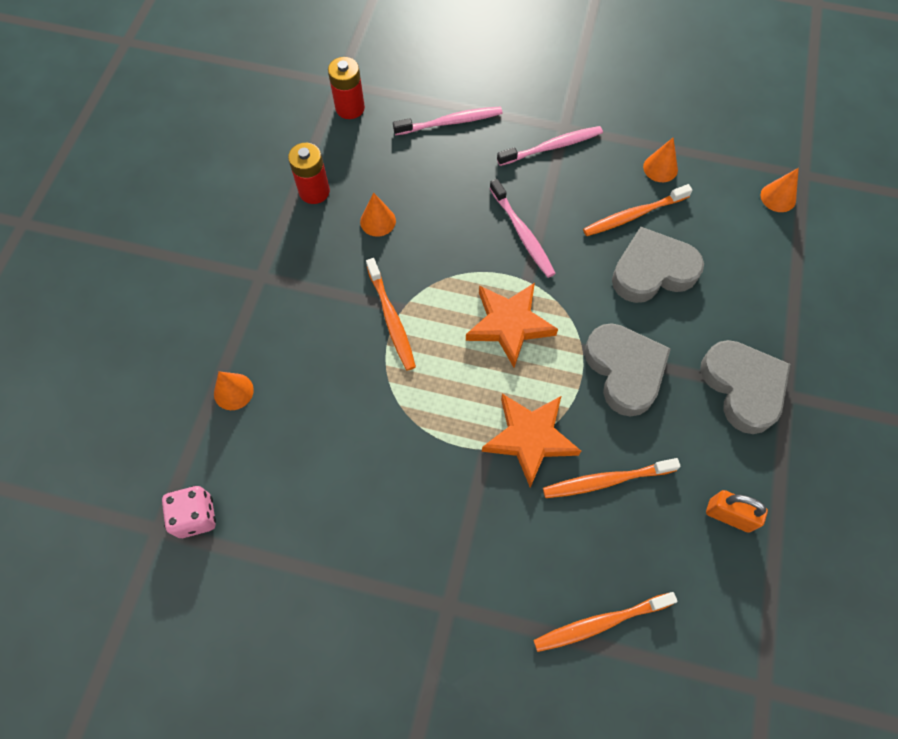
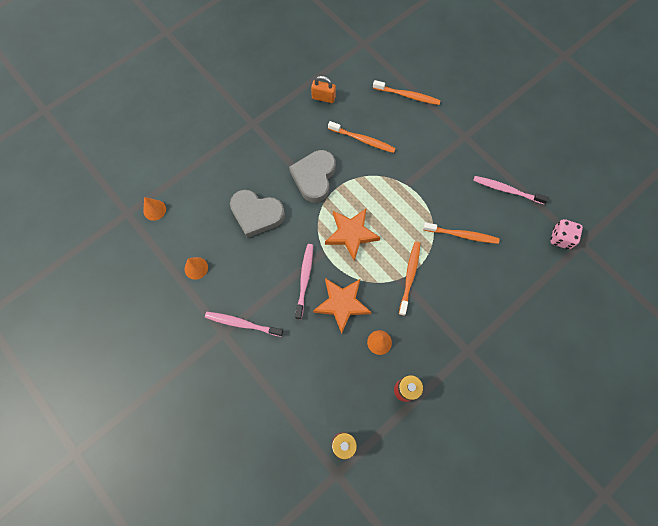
camera: 145 degrees left, 5 degrees up
(233, 391) = (515, 289): orange cone -> none
(450, 122) = (287, 385): pink toothbrush -> pink toothbrush (507, 190)
(530, 438) = (382, 176): orange star -> orange star (342, 304)
(633, 215) = (237, 250): orange toothbrush -> orange toothbrush (462, 235)
(729, 515) = (323, 98): orange padlock -> orange padlock turned 45 degrees counterclockwise
(743, 387) = (268, 137): grey heart -> none

